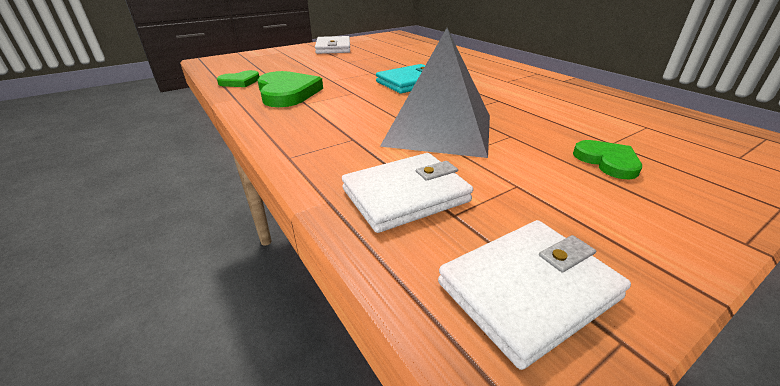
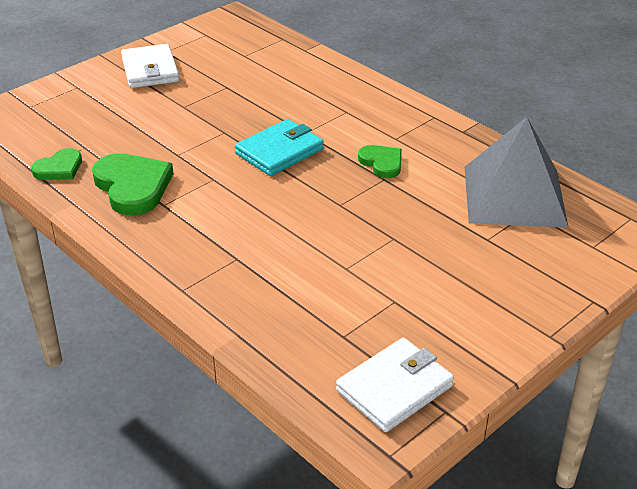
camera: 10 degrees left, 5 degrees up
(405, 195) = (302, 322): white wallet -> none
(439, 129) = (321, 236): grey pyramid -> grey pyramid (514, 196)
(607, 161) = (476, 265): green heart -> green heart (382, 163)

